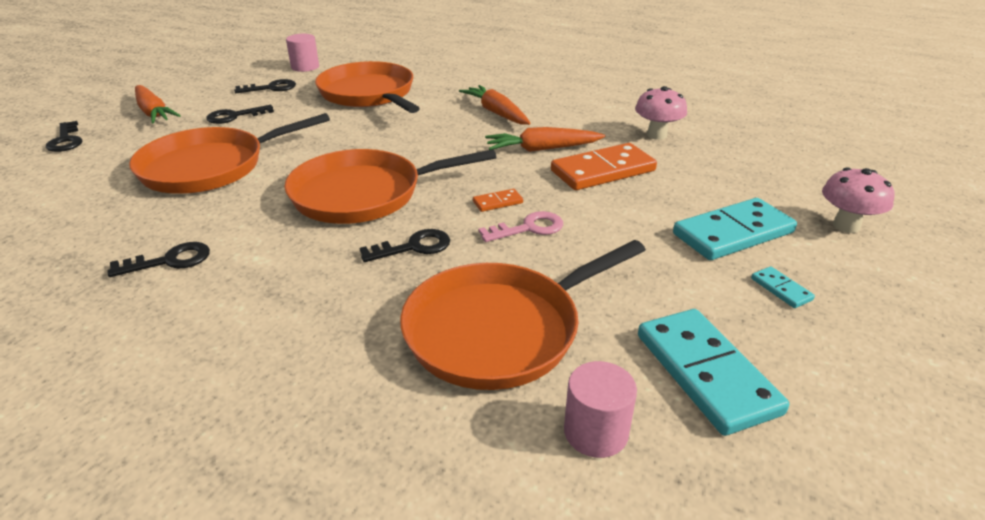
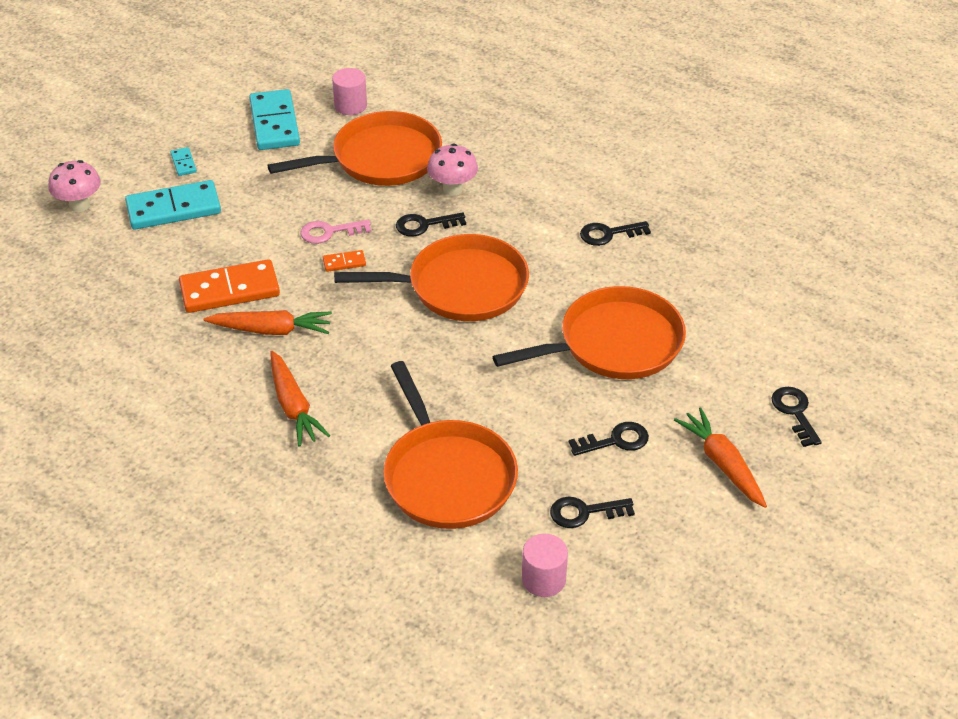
camera: 170 degrees left, 10 degrees up
(656, 135) = (136, 338): pink mushroom -> pink mushroom (452, 189)

